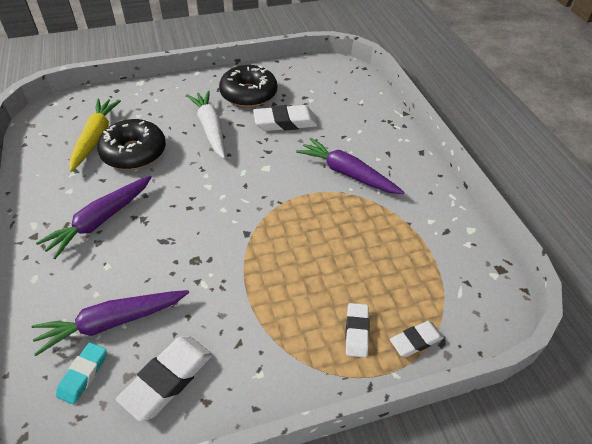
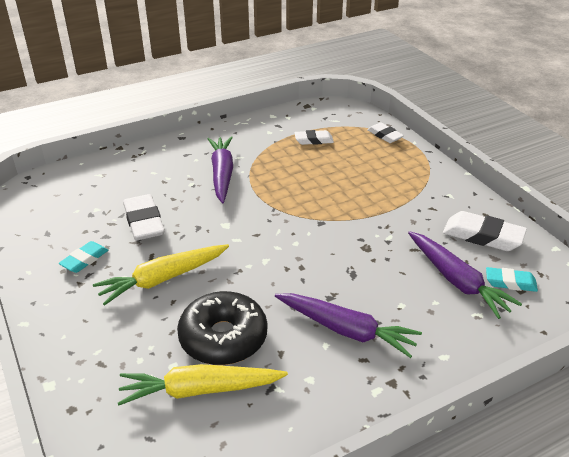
camera: 100 degrees left, 10 degrees down
(210, 128) = (163, 279): white carrot -> yellow carrot
(248, 94) = (84, 260): black donut -> turquoise eraser
(347, 173) = (222, 174): purple carrot -> purple carrot turned 150 degrees clockwise
(356, 332) = (391, 158): white eraser -> white eraser (313, 140)

